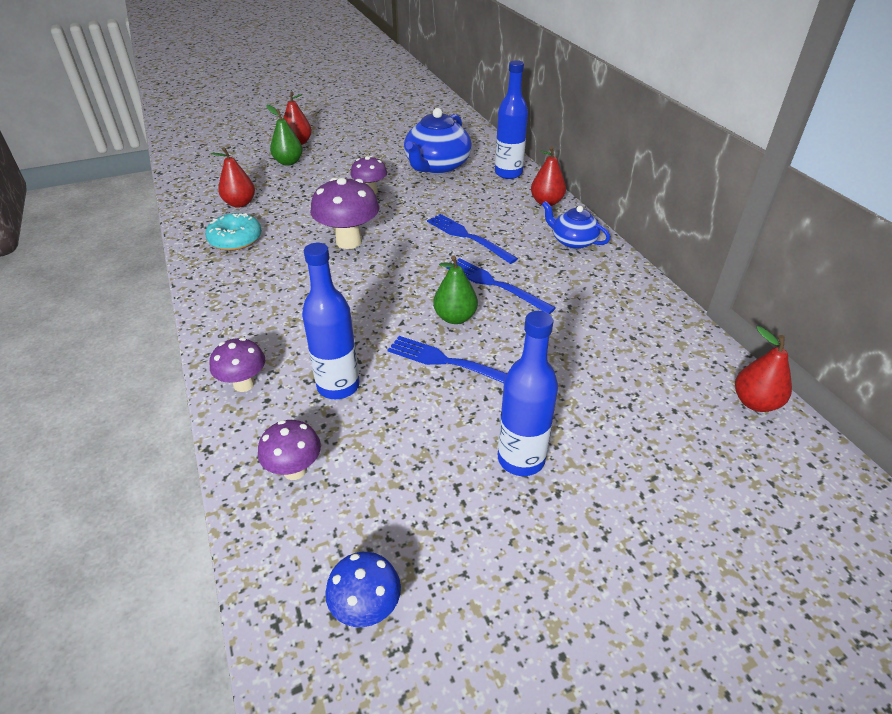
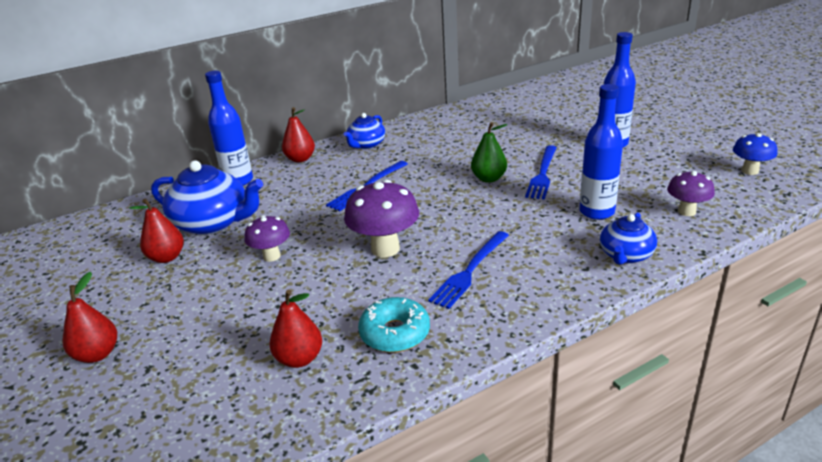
camera: 95 degrees left, 10 degrees down
(244, 384) = (625, 255): purple mushroom -> blue teapot
(288, 162) = (170, 346): green pear -> none
(495, 285) = (438, 168): blue fork -> blue fork (469, 271)
(755, 402) = (523, 93): red pear -> red pear (166, 257)

